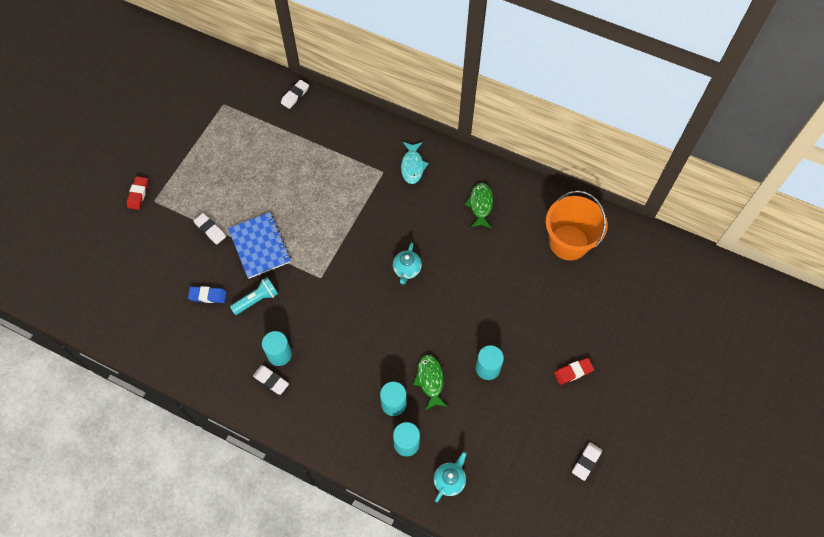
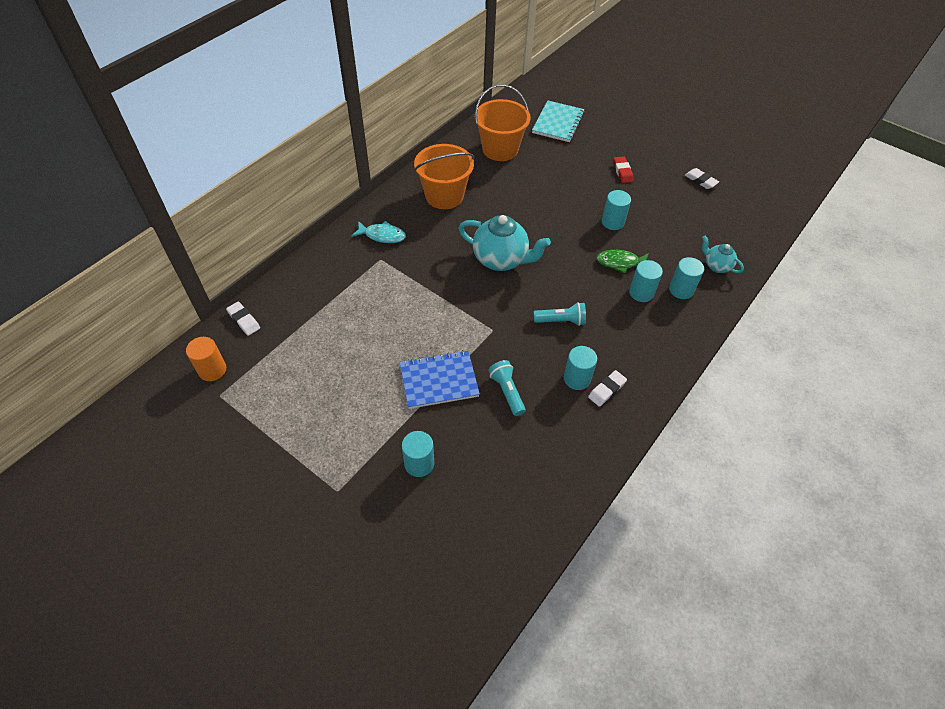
camera: 80 degrees left, 10 degrees down
(138, 194) = (319, 510): red eraser -> none
(182, 248) = (419, 463): none -> turquoise cylinder
(208, 296) = (491, 441): blue eraser -> none
(210, 230) = (402, 429): white eraser -> none
(245, 92) = (212, 370): none -> orange cylinder
(342, 333) = (561, 321): none -> turquoise flashlight
(407, 270) = (501, 260): turquoise teapot -> turquoise teapot, size x1.86
(480, 205) = (444, 196): green fish -> orange bucket
(636, 294) = (558, 123): none -> turquoise notebook

